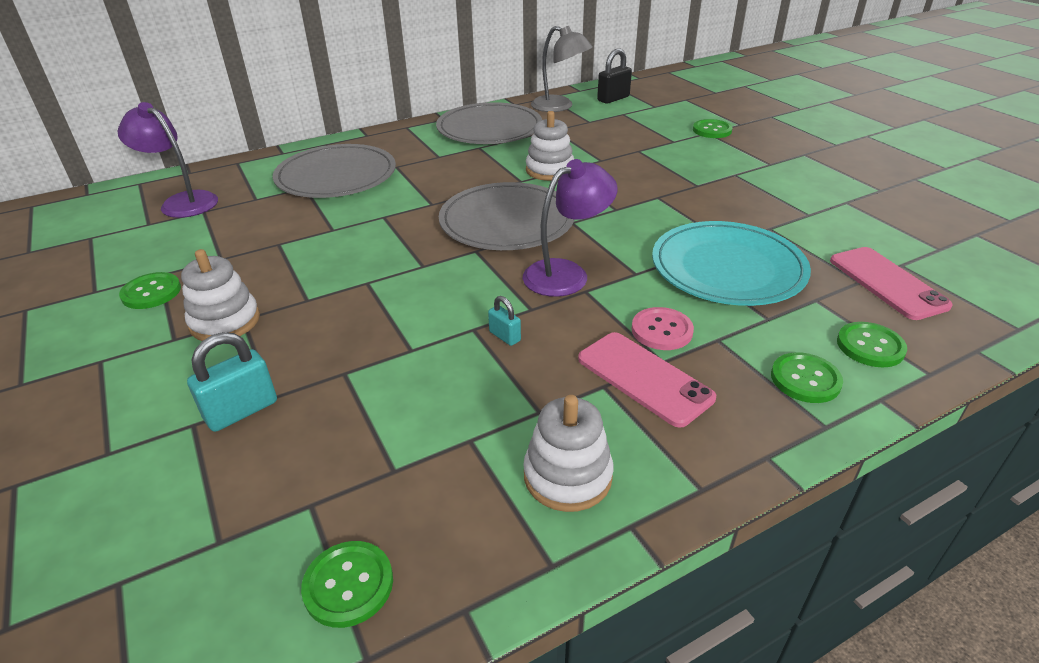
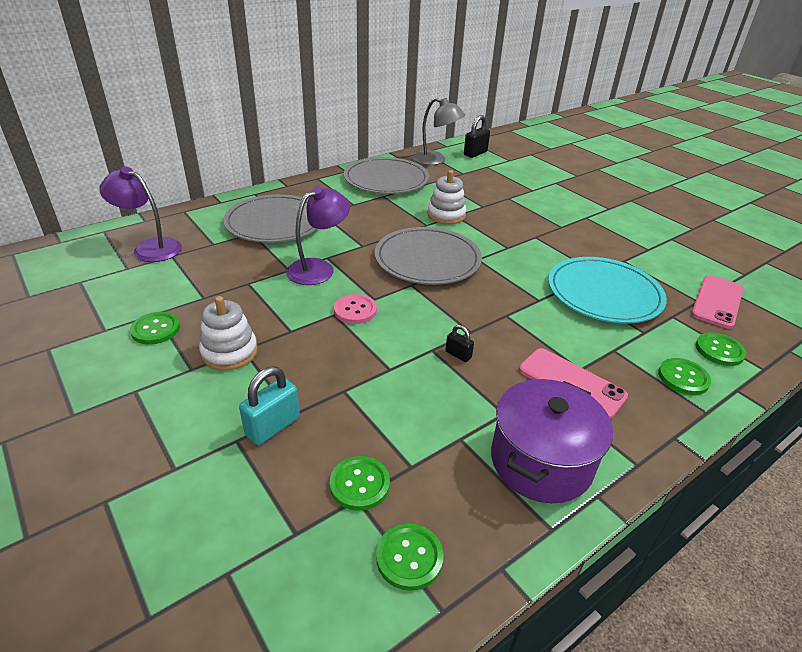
camera: 10 degrees left, 0 degrees up
(505, 336) = (458, 355): turquoise padlock -> black padlock
(566, 273) = (487, 301): purple lamp -> purple lamp (319, 268)
(567, 476) = (541, 461): white stacking toy -> purple pot
(661, 330) = (572, 345): pink button -> pink button (355, 310)
(712, 130) = (558, 181): green button -> green button (359, 484)
(887, 283) = (717, 301): pink phone -> pink phone turned 60 degrees clockwise

